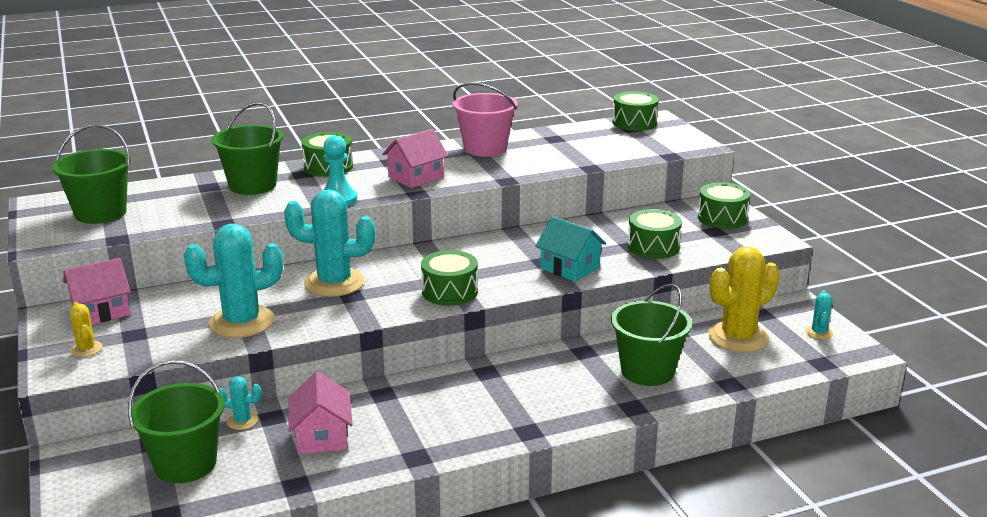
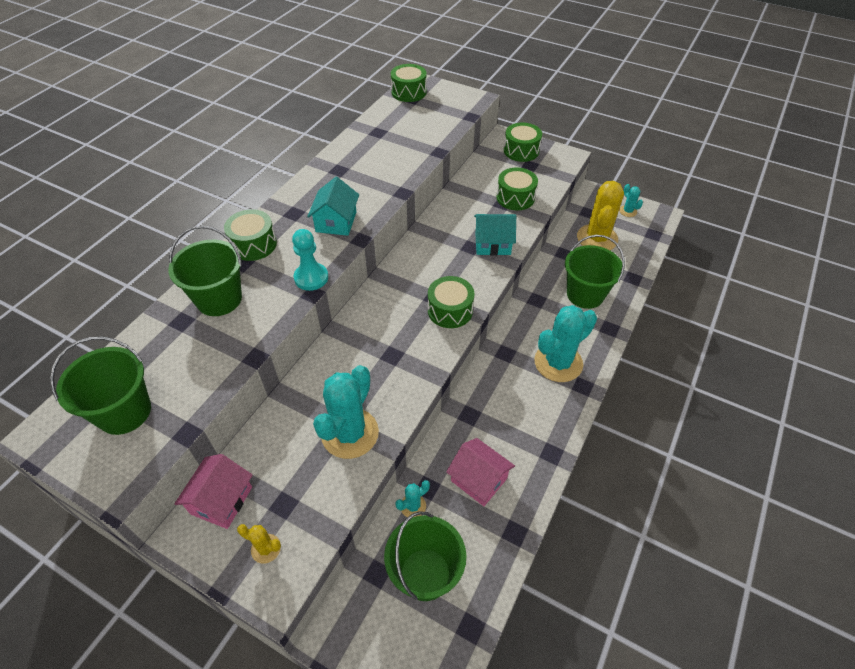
camera: 40 degrees left, 25 degrees up
(334, 283) = (364, 350): turquoise cactus -> turquoise cactus (558, 363)
(416, 177) = (336, 222): pink house -> turquoise house
(485, 148) = (345, 165): pink bucket -> none

